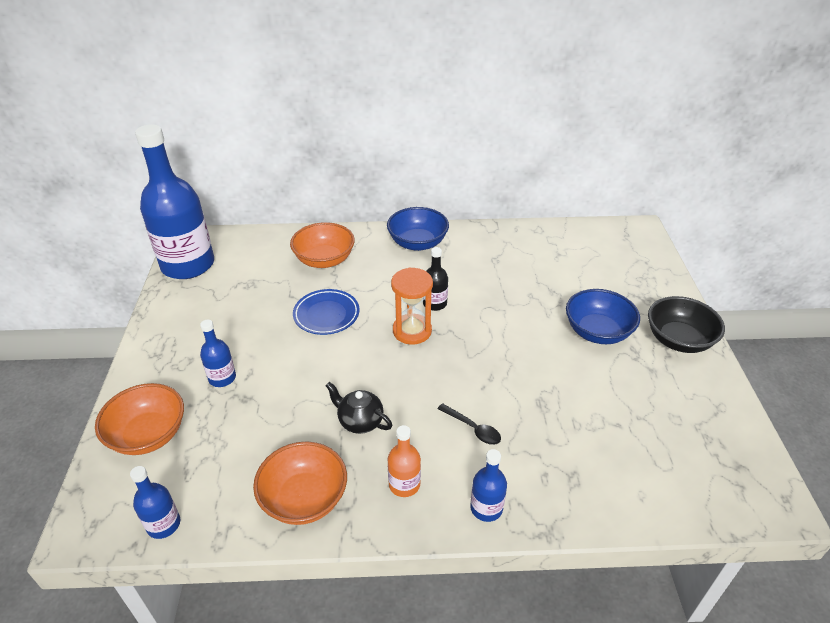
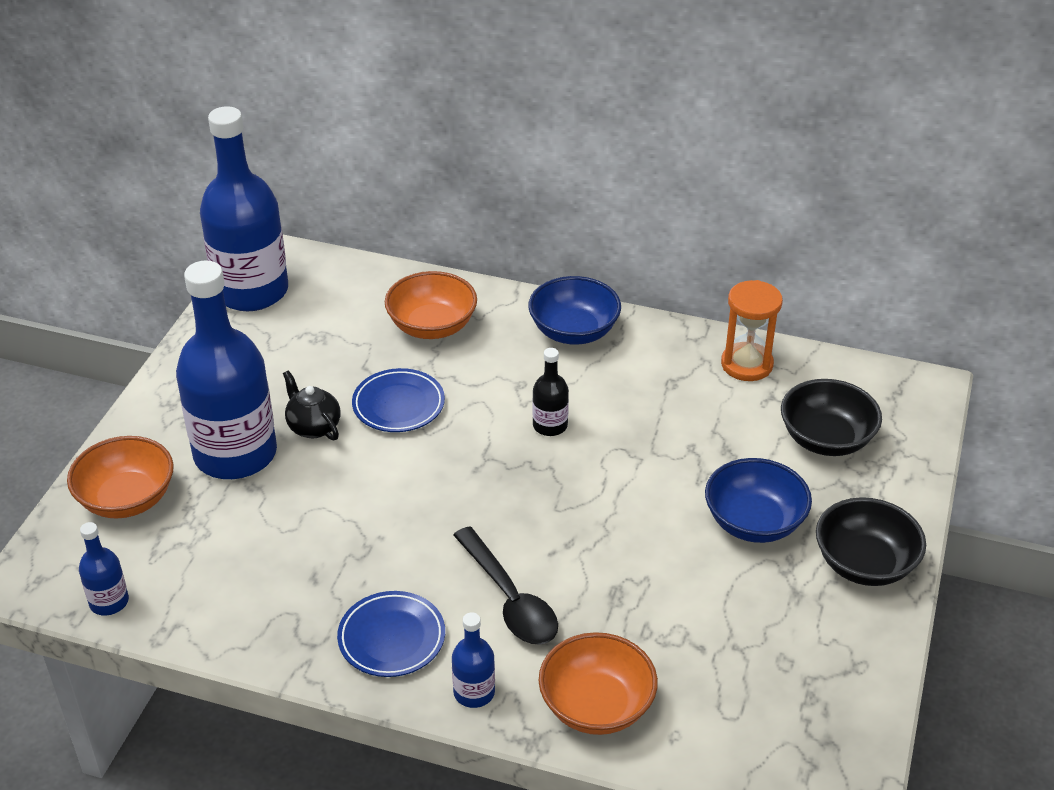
camera: 20 degrees right, 0 degrees up
(222, 378) = (235, 454): blue bottle -> blue bottle, size x2.33
(304, 498) = (270, 620): orange bowl -> orange bowl (596, 706)
(360, 421) = (375, 551): black teapot -> black teapot (313, 427)
(404, 484) = (391, 638): orange bottle -> blue plate
(412, 331) = (499, 455): orange hourglass -> orange hourglass (747, 364)
(473, 428) = (509, 599): black spoon -> black spoon, size x1.78
(605, 271) = (826, 439): none -> black bowl

